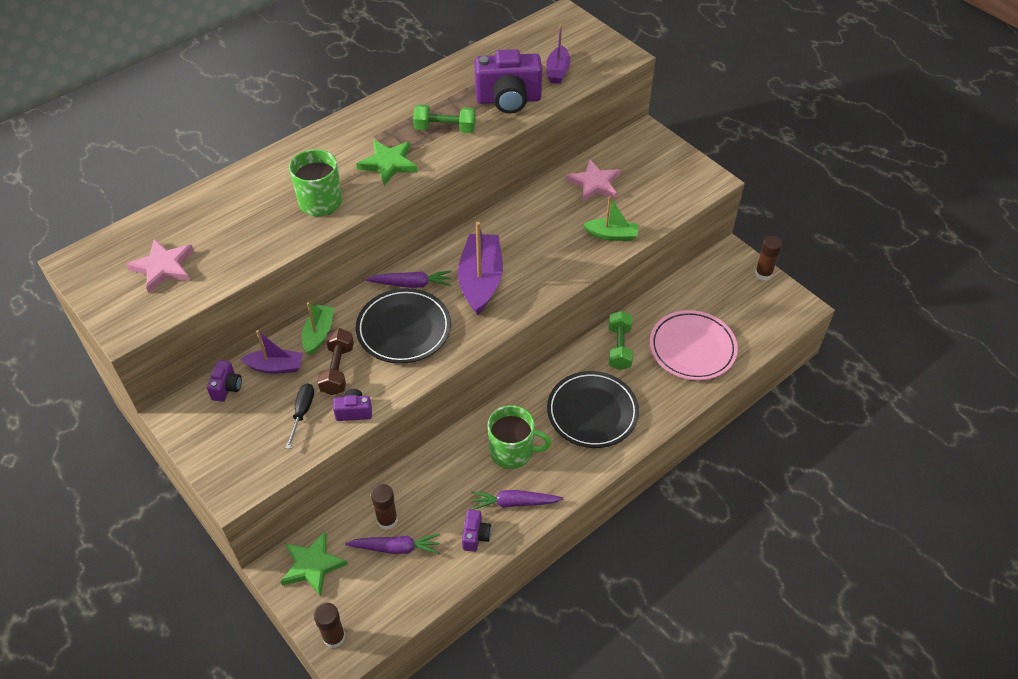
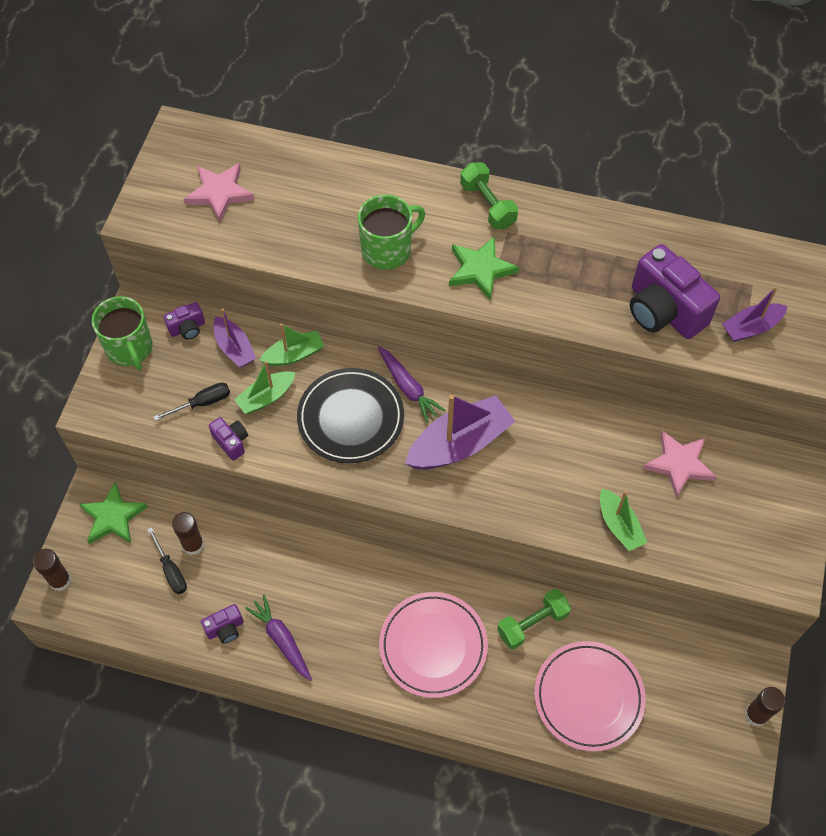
camera: 55 degrees right, 10 degrees up
(337, 369) = (266, 397): brown dumbbell -> green boat
(396, 548) = (171, 570): purple carrot -> black screwdriver
(445, 129) = (570, 284): green dumbbell -> green dumbbell (487, 205)
(513, 451) = (336, 602): green mug -> green mug (130, 348)
(592, 412) = (433, 646): black plate -> pink plate

